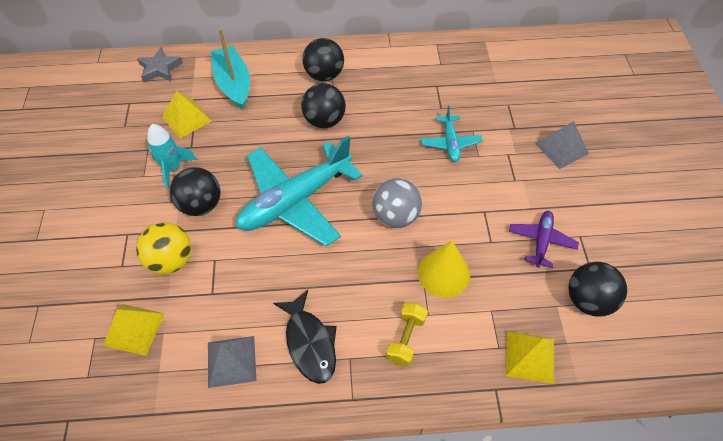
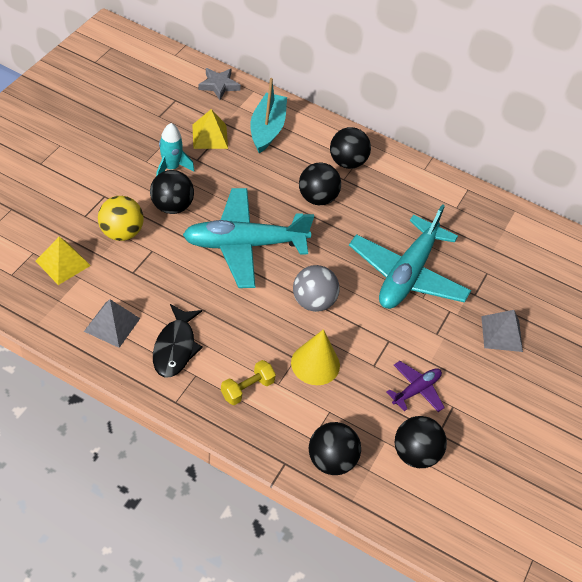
camera: 25 degrees right, 5 degrees down
(450, 143) = (407, 274): turquoise plane -> turquoise plane, size x2.11
(530, 357) = (331, 460): yellow pyramid -> black ball

